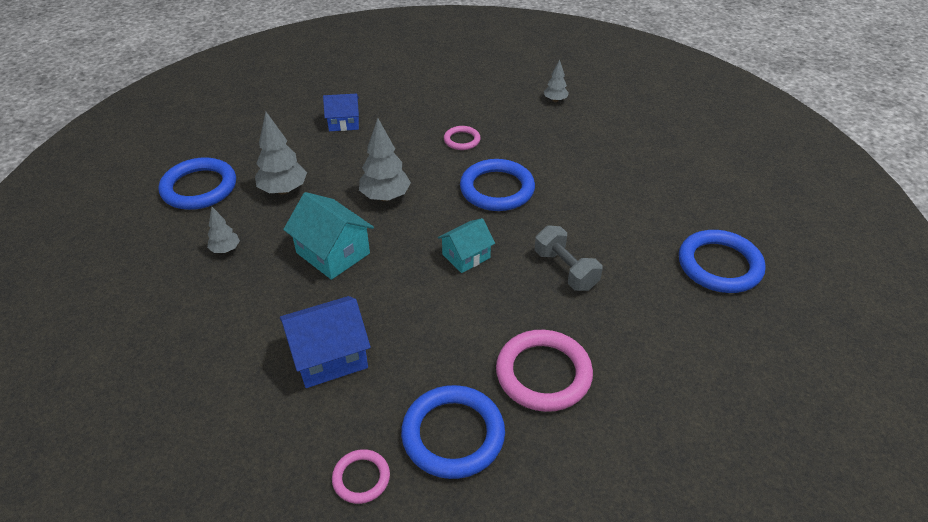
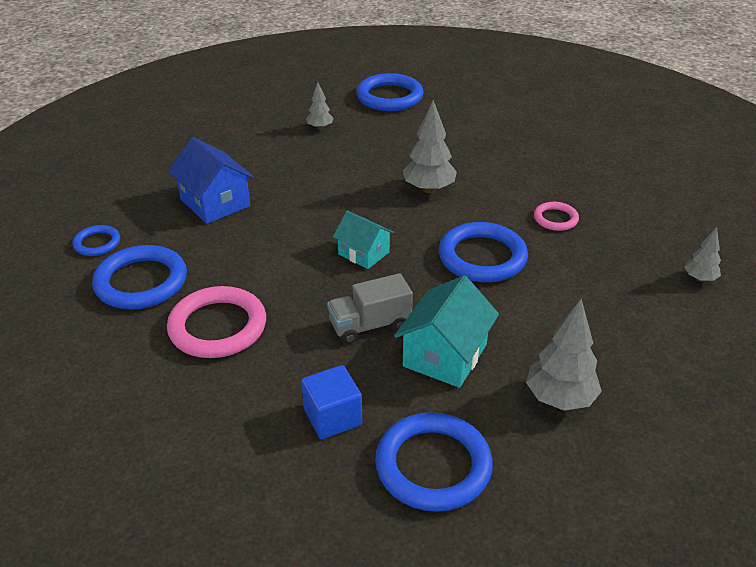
camera: 75 degrees right, 5 degrees down
(283, 190) = (408, 134): grey tree -> grey tree (559, 398)
(333, 253) = (336, 178): turquoise house -> turquoise house (445, 355)
(344, 123) = (531, 141): blue house -> none
(361, 478) = (97, 243): pink ring -> blue ring
(565, 270) = (370, 325): grey dumbbell -> grey truck
(668, 310) = (332, 417): none -> blue cube

